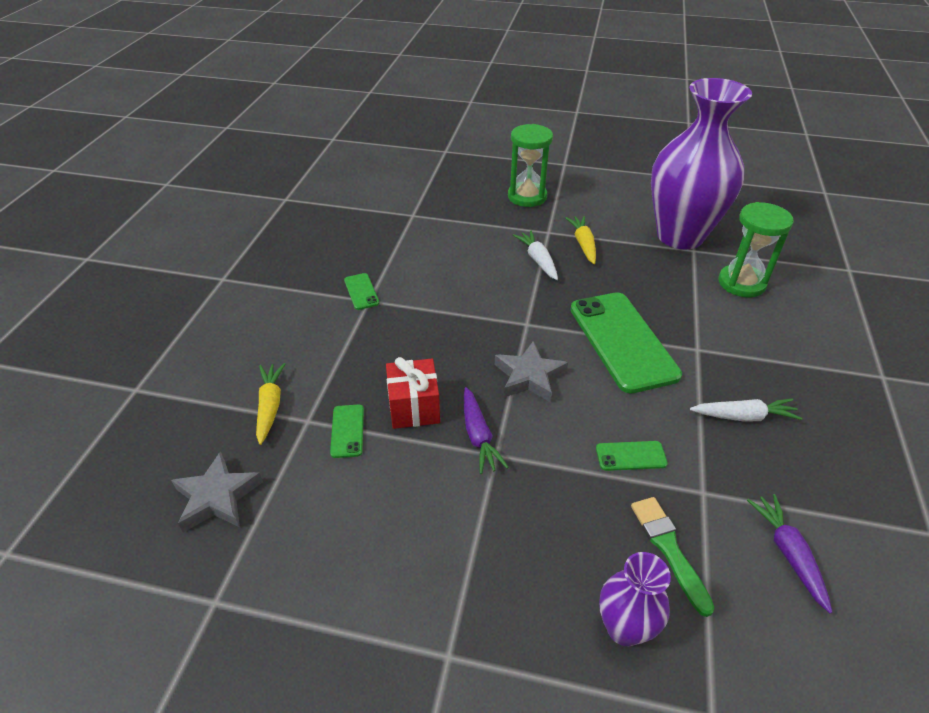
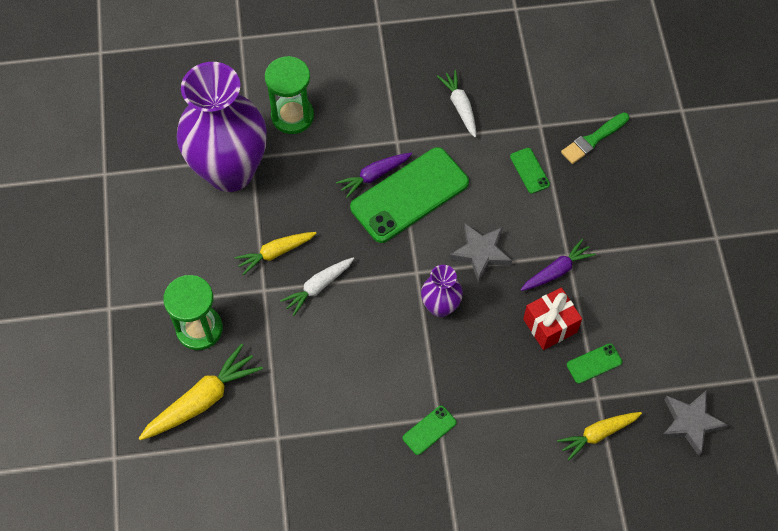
camera: 110 degrees left, 20 degrees up
(465, 188) = (202, 400): none -> yellow carrot
(624, 628) = (655, 155): purple vase -> purple vase (440, 307)
(788, 554) = (566, 79): purple carrot -> purple carrot (374, 176)

